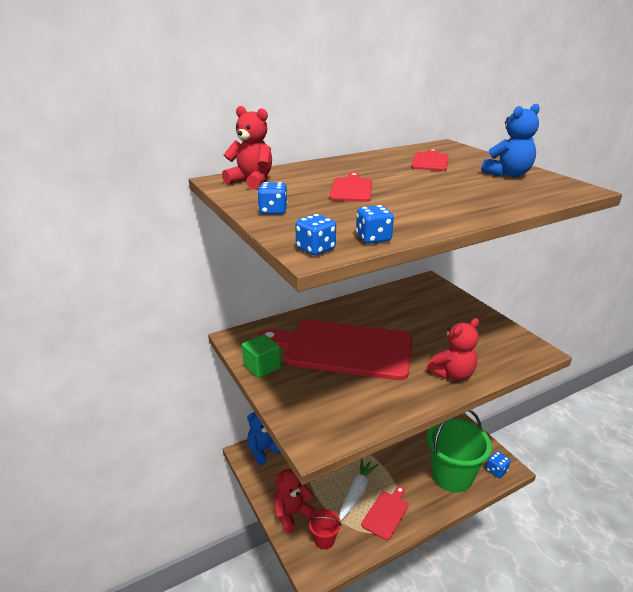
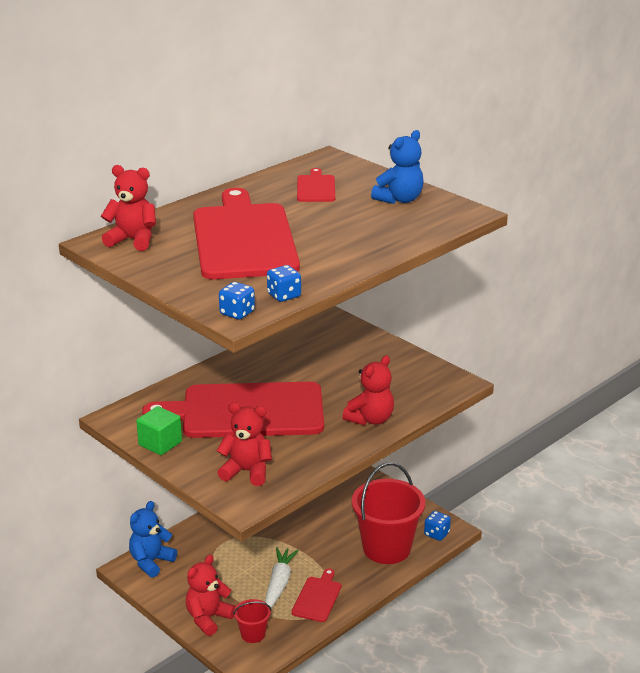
camera: 15 degrees left, 0 degrees up
(273, 211) = (177, 277): blue dice -> none
(327, 408) = (247, 471): none -> red teddy bear
(351, 189) = (243, 239): red cutting board -> red cutting board, size x2.30
(452, 476) = (386, 548): green bucket -> red bucket

